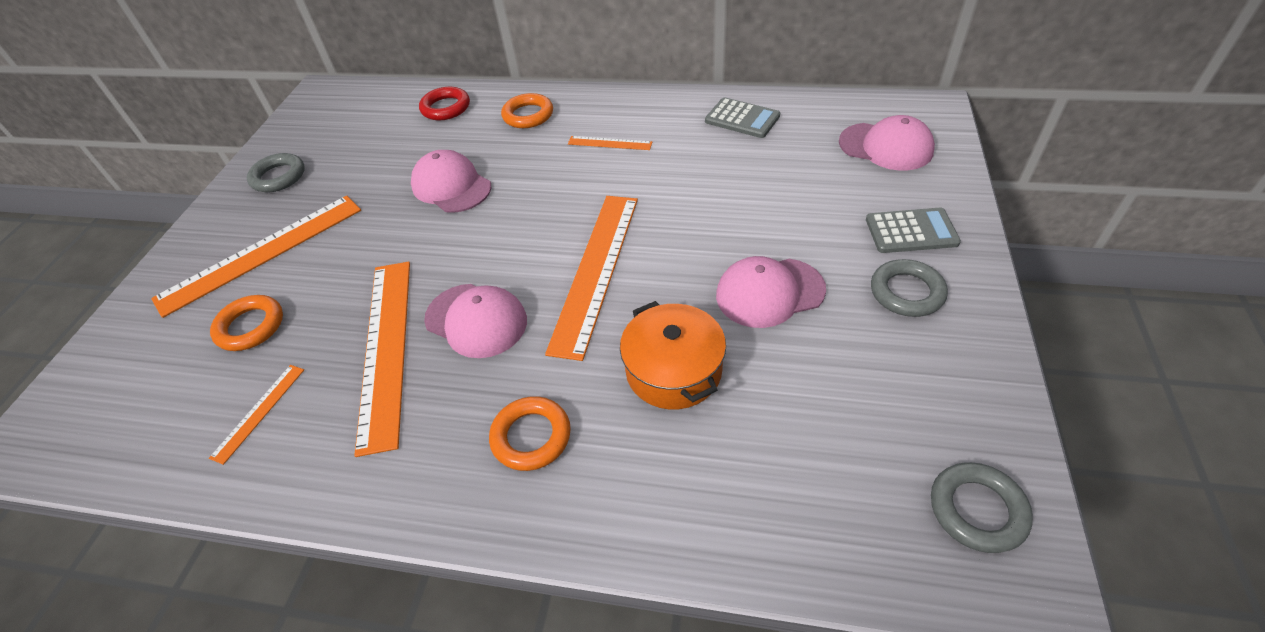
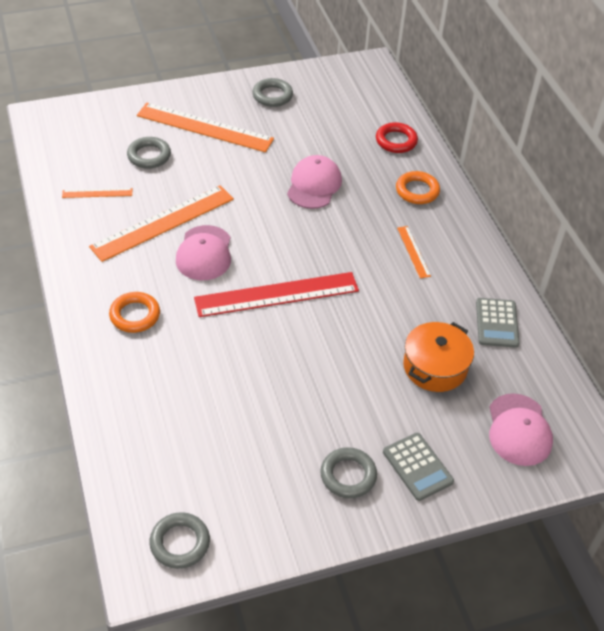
camera: 55 degrees right, 0 degrees up
(250, 327) = (149, 156): orange ring -> grey ring
(595, 270) = (277, 294): orange ruler -> red ruler
(673, 370) = (213, 364): orange pot -> orange pot (435, 367)
(769, 292) = (306, 395): pink cap -> none

